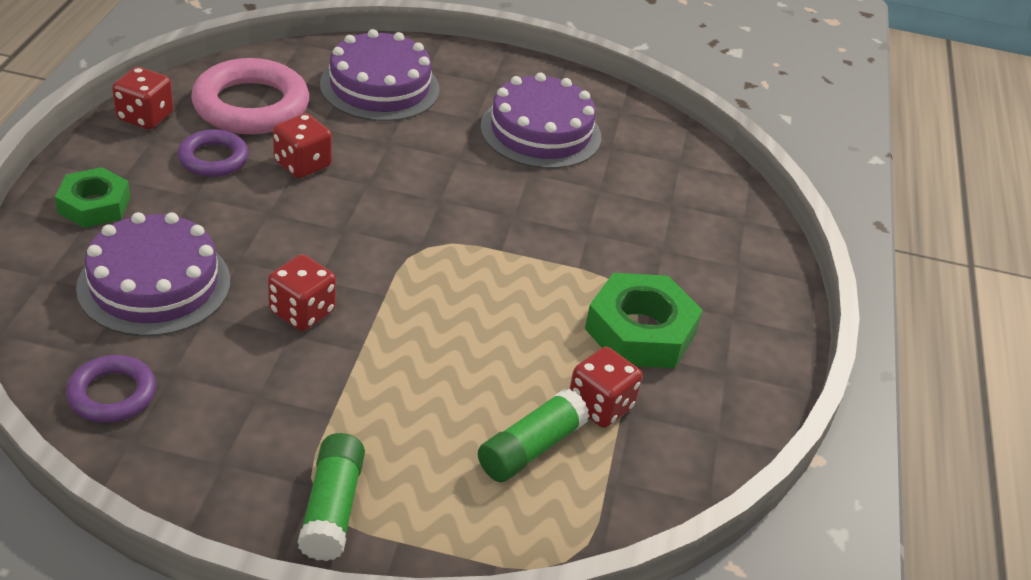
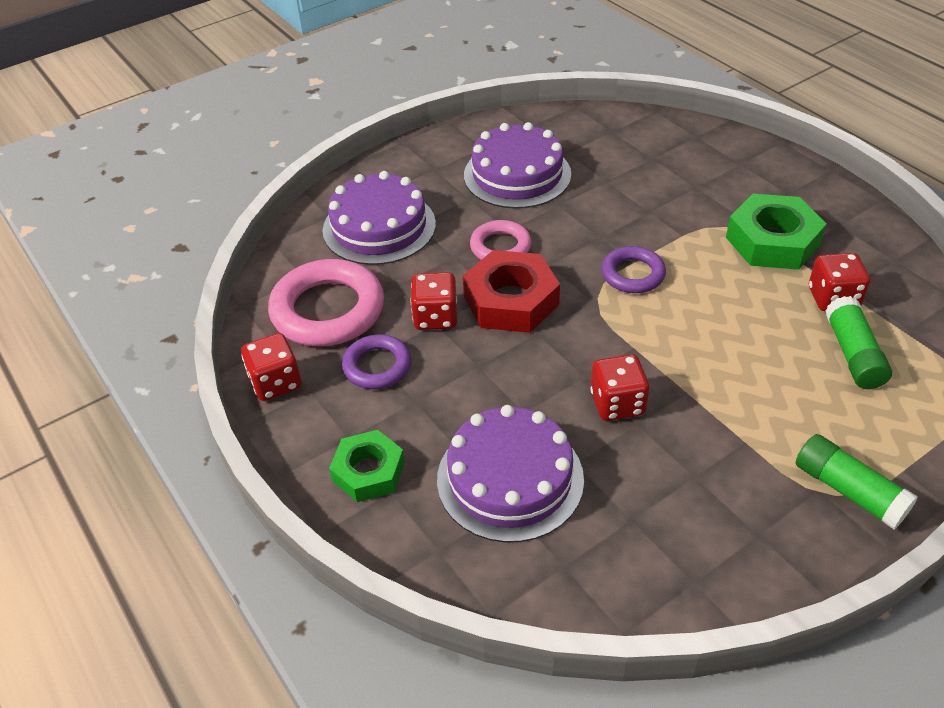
camera: 40 degrees left, 5 degrees up
(112, 394) = (629, 569): purple ring -> purple ring (632, 274)
(367, 197) = (511, 300): none -> red nut
(431, 163) = (500, 247): none -> pink ring

